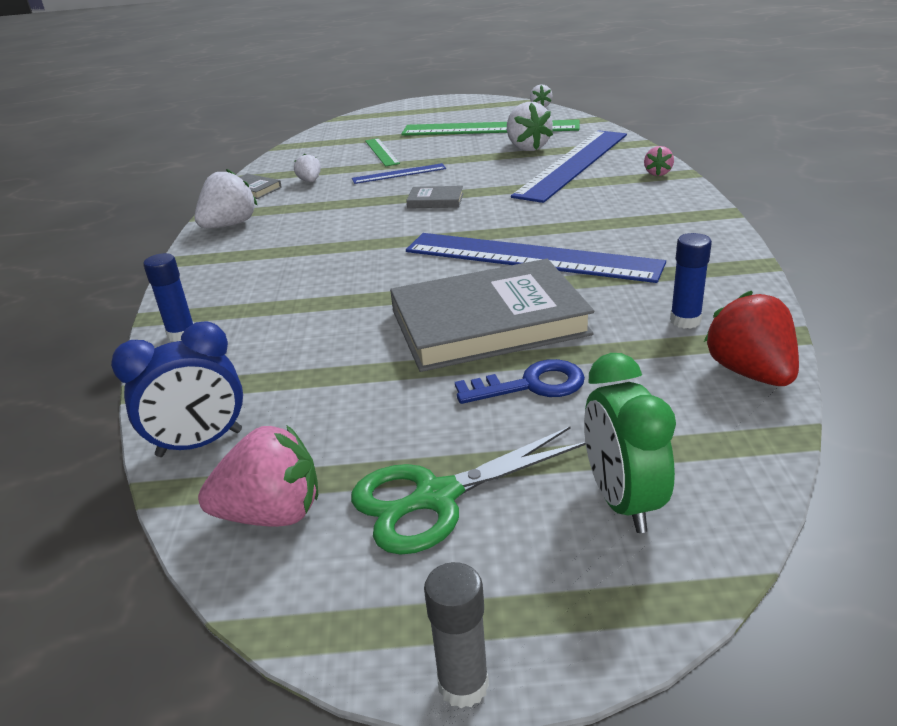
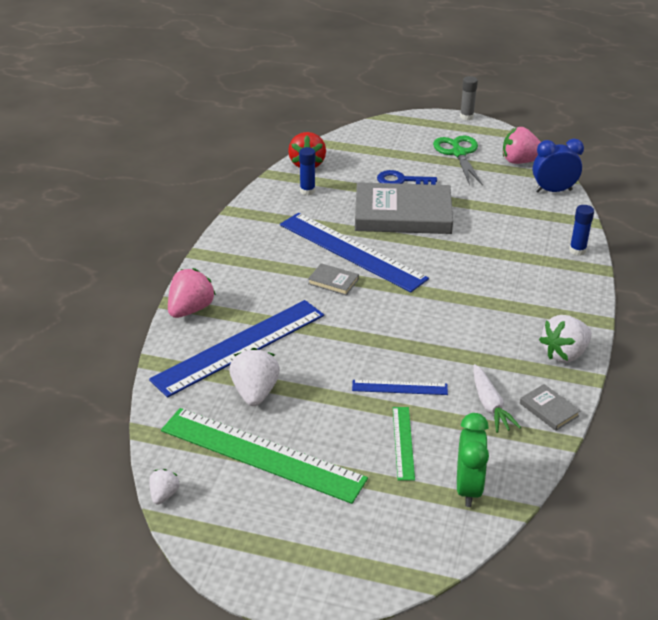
camera: 165 degrees left, 5 degrees up
(310, 181) = (490, 405): white strawberry -> white carrot
(435, 200) = (384, 332): grey book -> grey book (333, 281)
(437, 497) = (458, 153): green scissors -> green scissors turned 90 degrees counterclockwise
(622, 501) = (395, 139): green clock -> green clock (468, 488)
(657, 173) = (190, 309): pink strawberry -> pink strawberry, size x1.81

